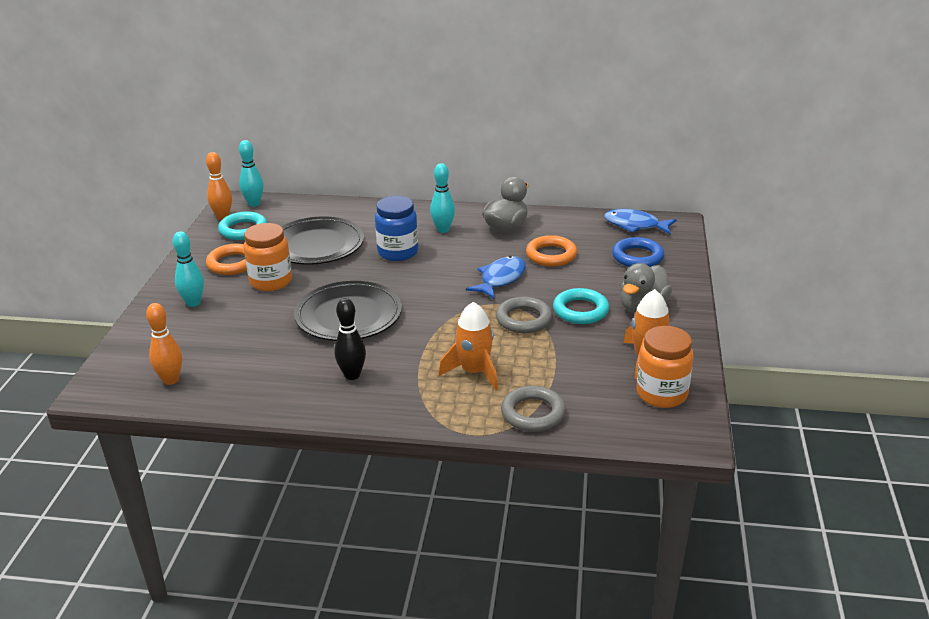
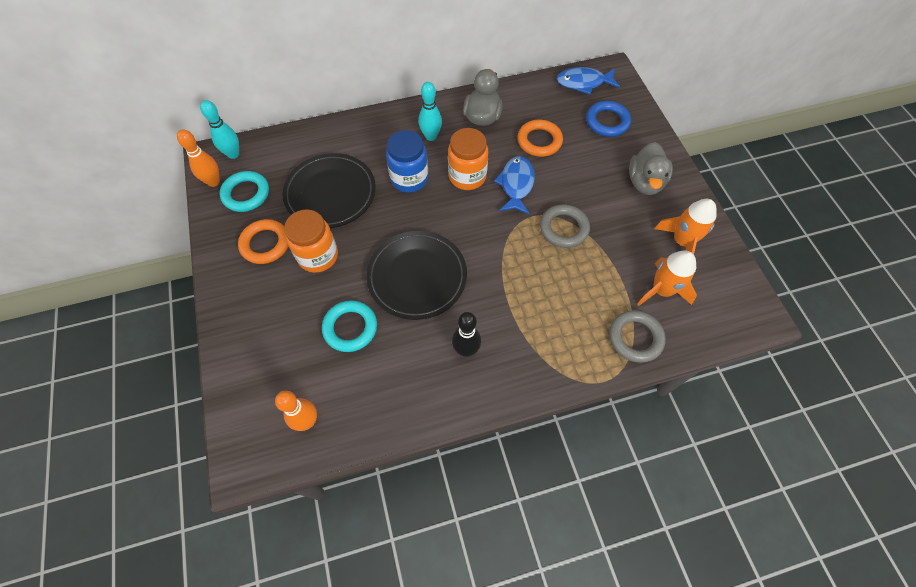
camera: 25 degrees left, 30 degrees up
(193, 303) = (262, 311): turquoise bowling pin -> none
(474, 372) = (562, 307): orange rocket -> orange rocket (661, 290)
(580, 310) = (601, 202): turquoise ring -> turquoise ring (350, 328)
(661, 394) = (713, 278): orange jar -> orange jar (467, 176)

